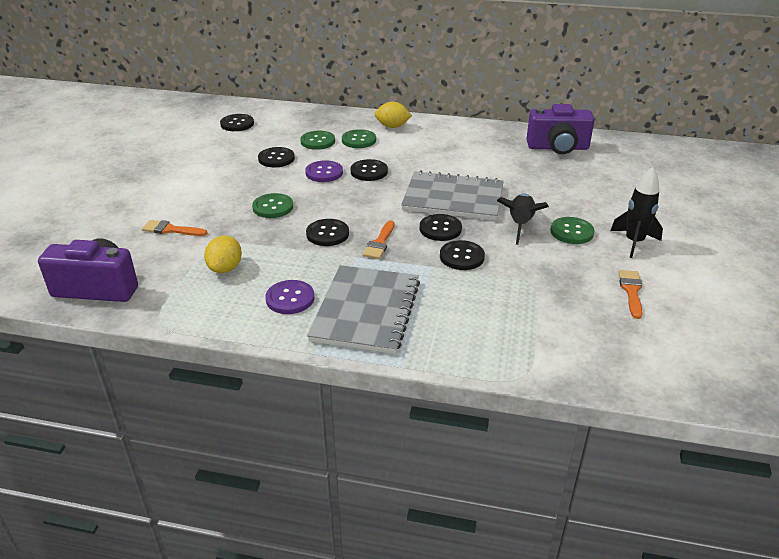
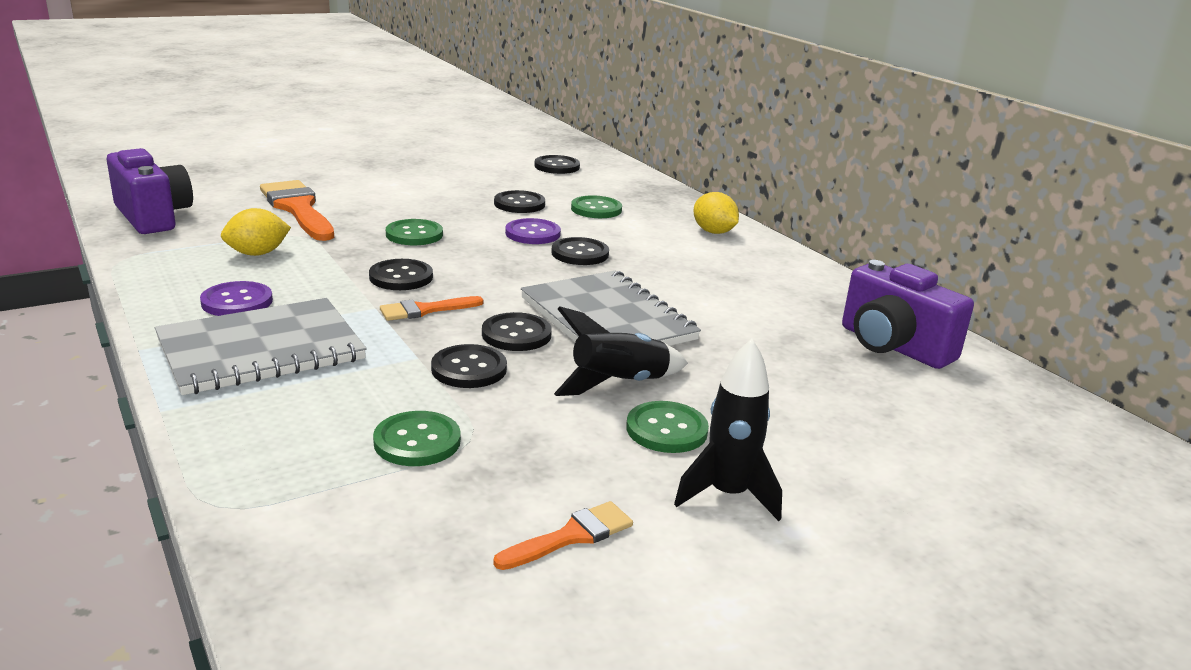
camera: 45 degrees right, 10 degrees down
(171, 230) = (298, 209): orange brush -> orange brush, size x1.89
(359, 140) = (642, 226): green button -> green button (417, 441)

